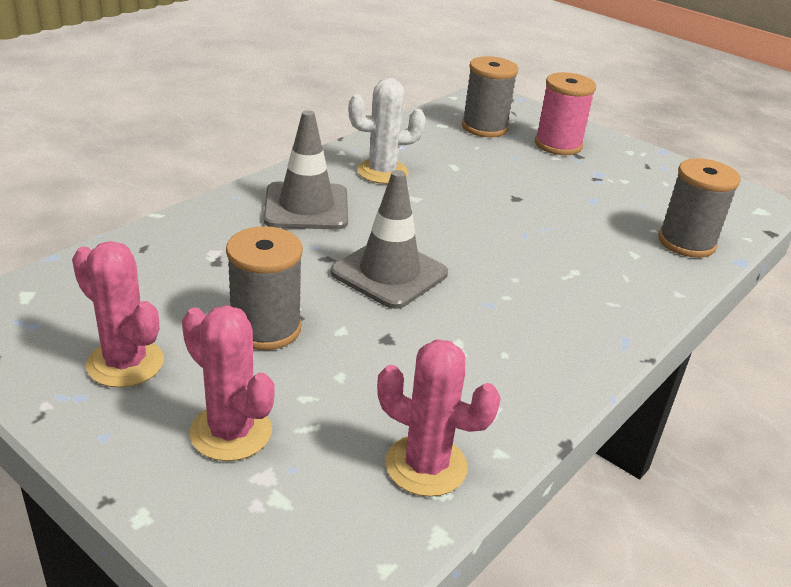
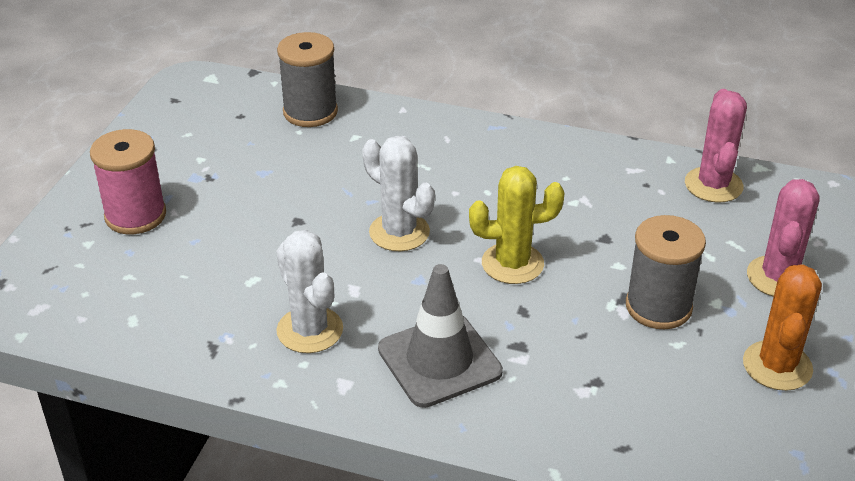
camera: 110 degrees left, 5 degrees up
(125, 363) = (777, 366): pink cactus -> orange cactus
(389, 273) = (512, 263): grey traffic cone -> yellow cactus
(472, 234) = (399, 232): none -> white cactus
(484, 127) = (119, 282): grey spool -> none

